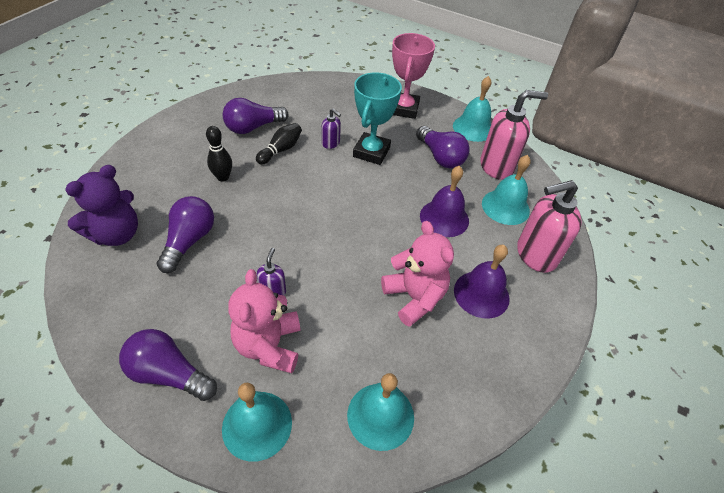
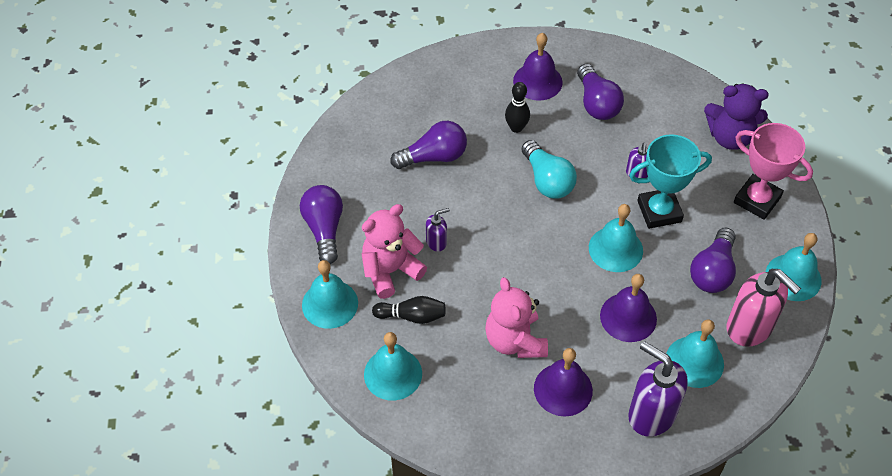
camera: 60 degrees right, 5 degrees up
(116, 234) = (400, 110): purple teddy bear -> purple teddy bear (730, 137)
(198, 143) = (537, 81): none -> purple bell
(253, 127) = (597, 103): purple light bulb -> purple light bulb turned 135 degrees counterclockwise
(281, 150) = (589, 143): black bowling pin -> black bowling pin (412, 316)
(287, 189) = (547, 180): none -> turquoise light bulb
(381, 190) = (615, 249): none -> turquoise bell
(404, 109) = (757, 200): pink trophy -> pink trophy turned 60 degrees clockwise
(414, 297) = (515, 340): pink teddy bear -> pink teddy bear turned 135 degrees clockwise
(535, 255) = (651, 414): pink soap dispenser -> purple soap dispenser

